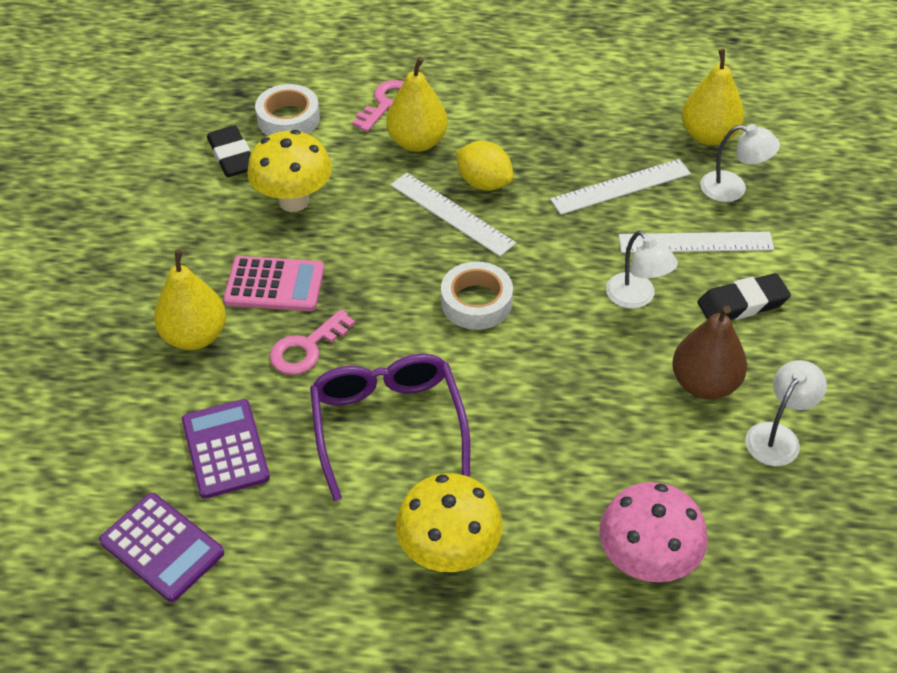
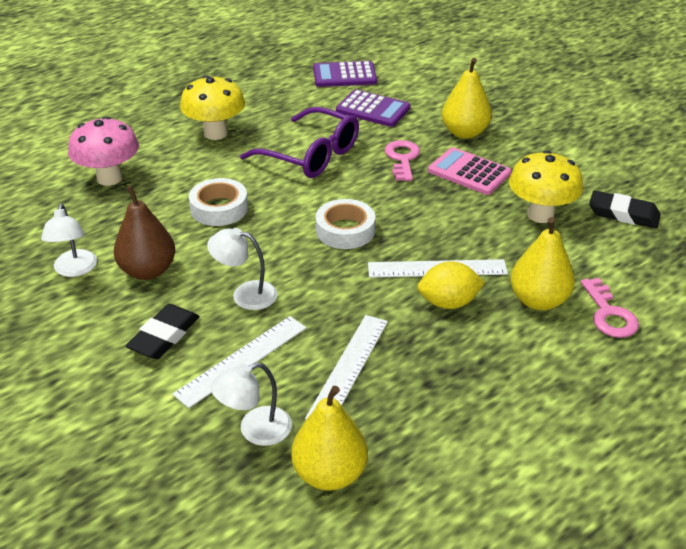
camera: 135 degrees right, 10 degrees down
(274, 285) = (469, 172): pink calculator -> pink calculator turned 75 degrees clockwise
(288, 119) = (643, 258): white tape -> white tape (219, 208)

